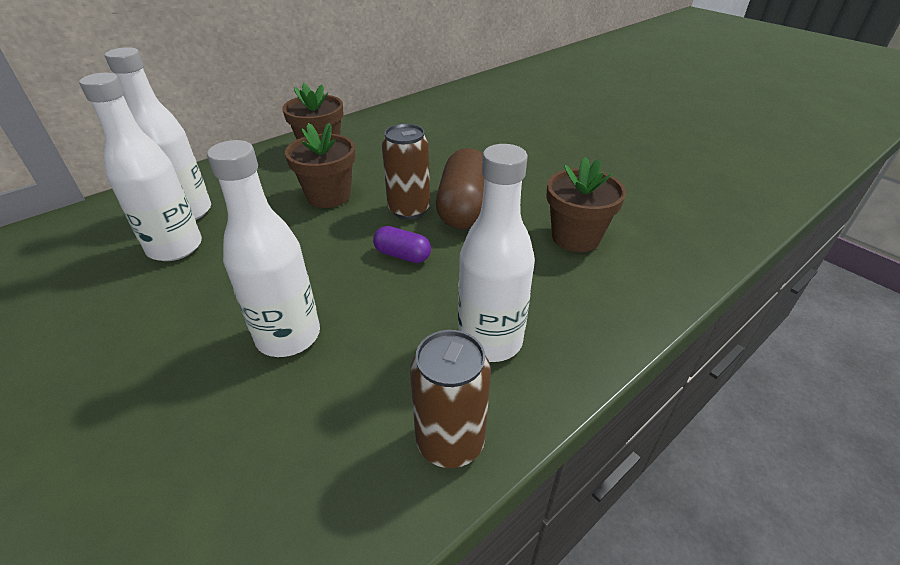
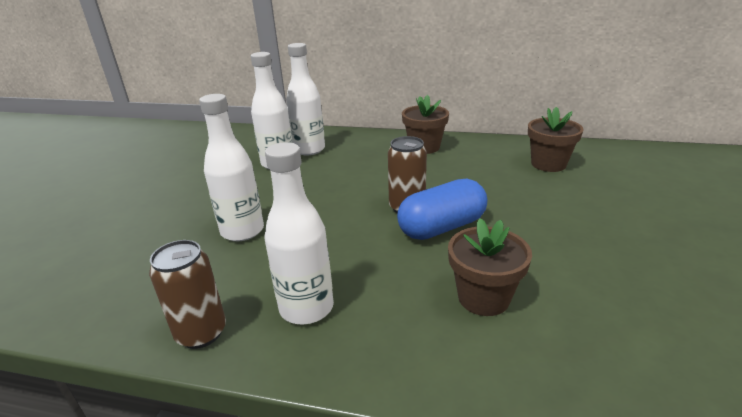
camera: 55 degrees right, 10 degrees down
(328, 196) = (380, 175): brown flower pot -> brown flower pot (548, 164)
(402, 255) = (355, 230): purple capsule -> none
(464, 208) = (442, 227): brown capsule -> blue capsule

